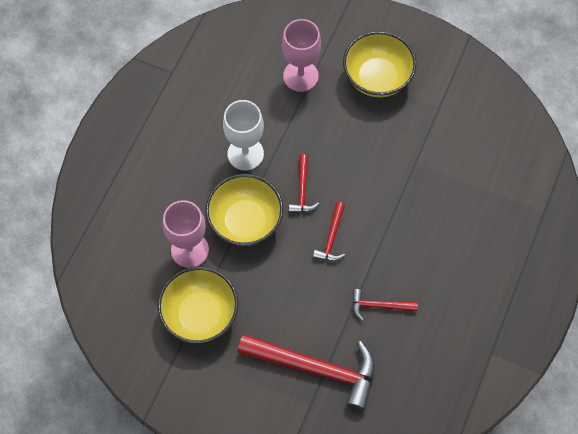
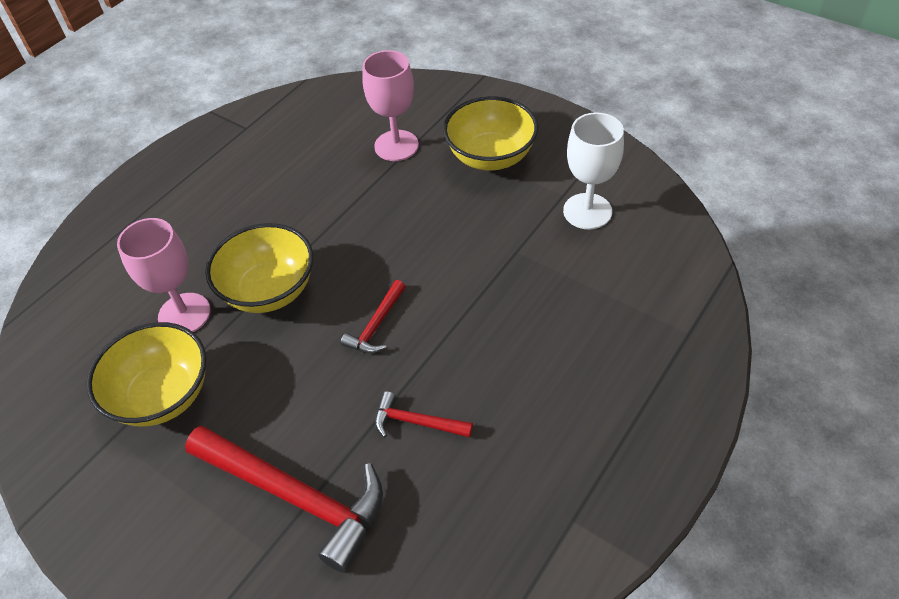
camera: 15 degrees right, 15 degrees down
(245, 154) = (299, 216): white goblet -> white goblet (587, 211)
(302, 190) = (356, 264): red hammer -> none

